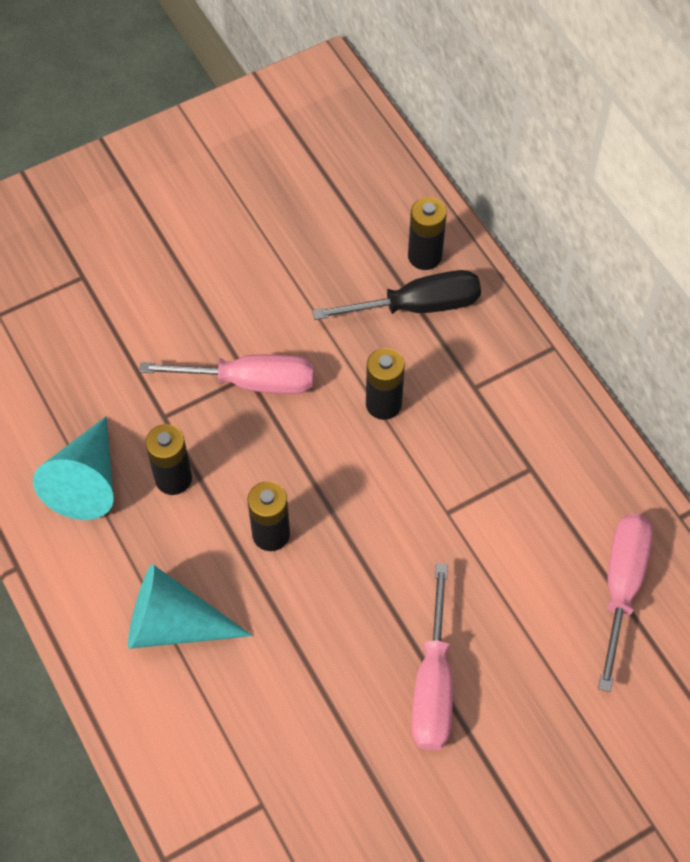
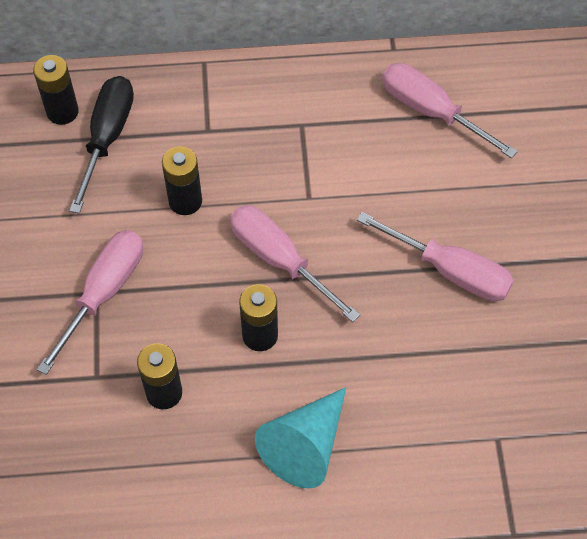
camera: 65 degrees left, 0 degrees up
(86, 481) = (126, 468): turquoise cone -> none
(362, 516) = (280, 260): none -> pink screwdriver

